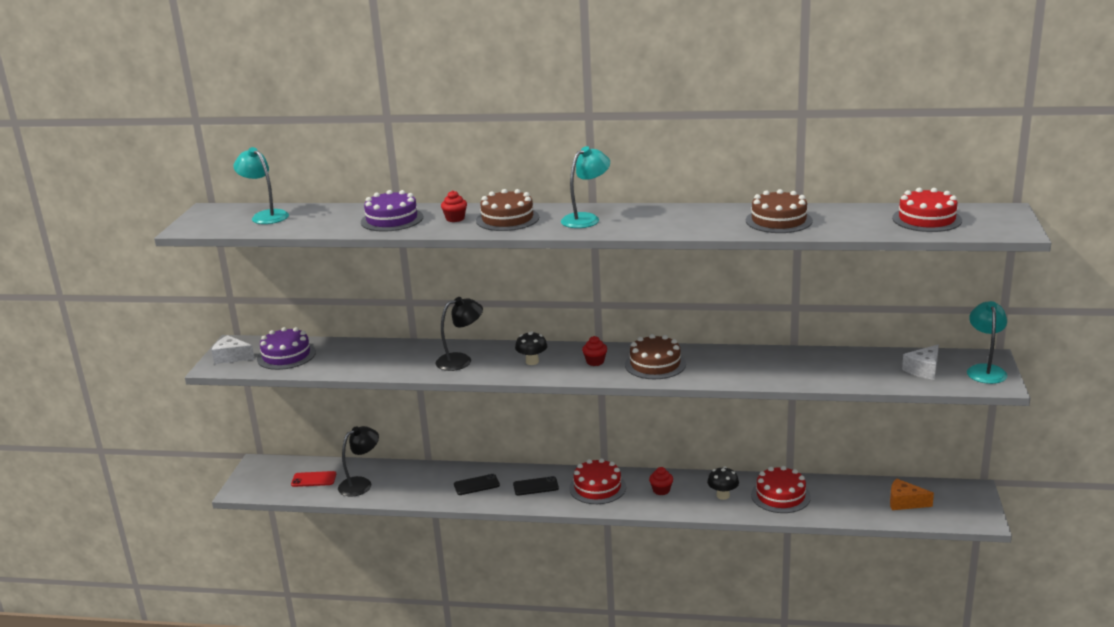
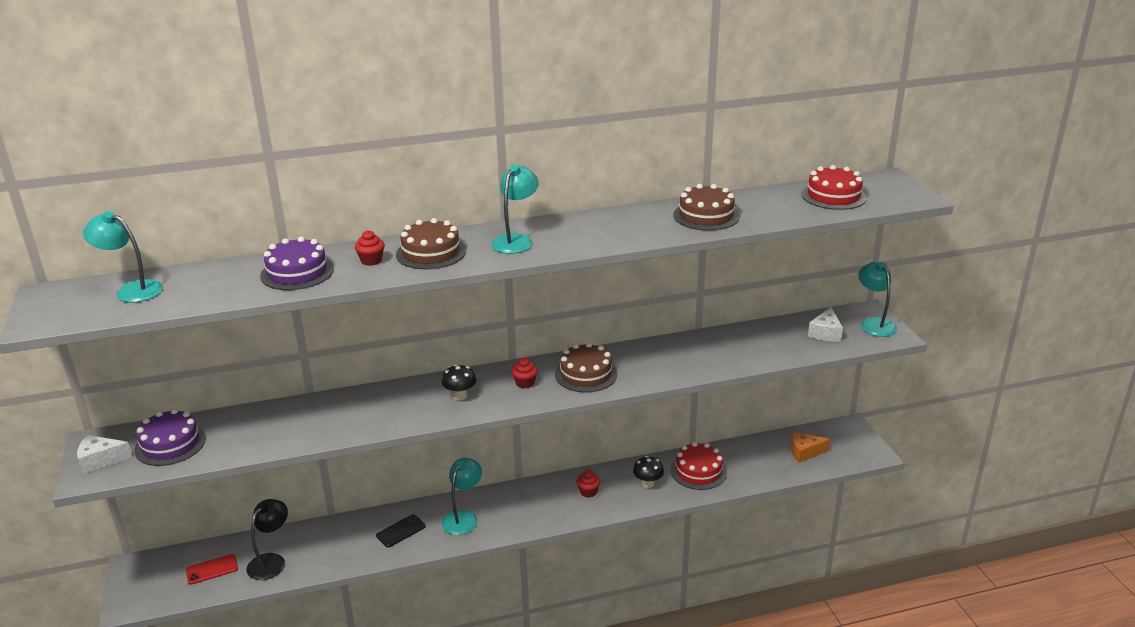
camera: 25 degrees left, 5 degrees up
(461, 360) = (382, 409): black lamp -> none
(535, 486) = (463, 517): black phone -> turquoise lamp
(597, 487) = (526, 504): red cake -> none

